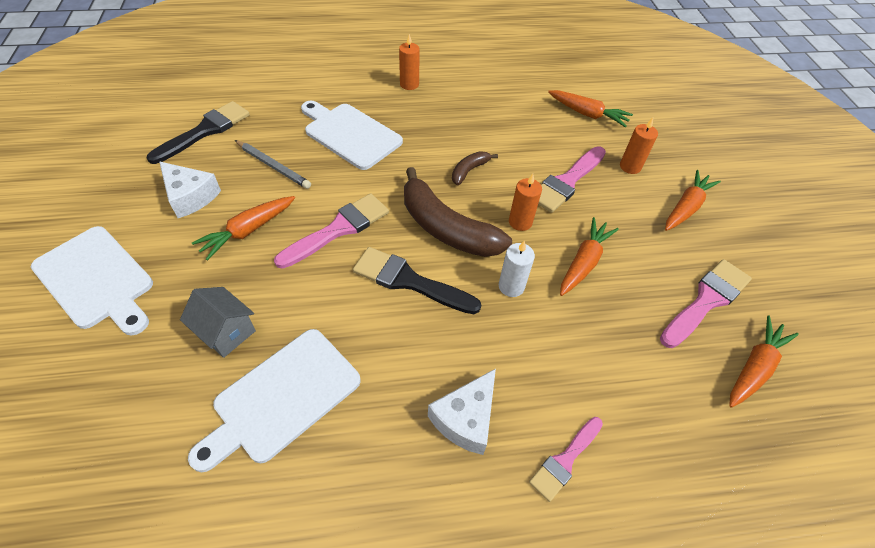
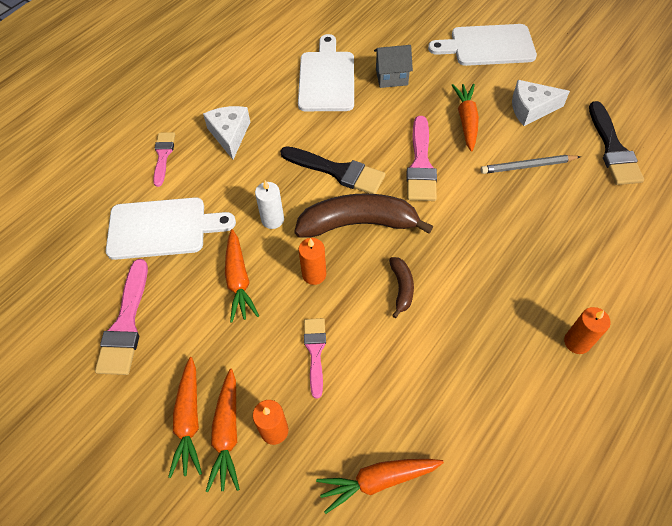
camera: 140 degrees right, 5 degrees up
(350, 134) = (529, 238): white cutting board -> white cutting board (163, 228)
(409, 281) = (337, 171): black brush -> black brush turned 45 degrees clockwise
(567, 182) = (315, 351): pink brush -> pink brush, size x0.63
(754, 367) = (70, 295): orange carrot -> orange carrot (227, 433)

